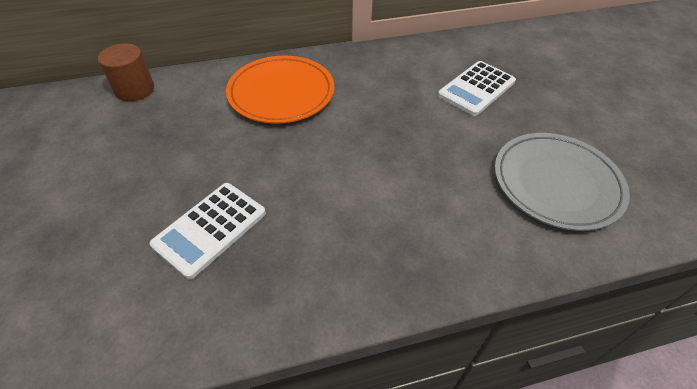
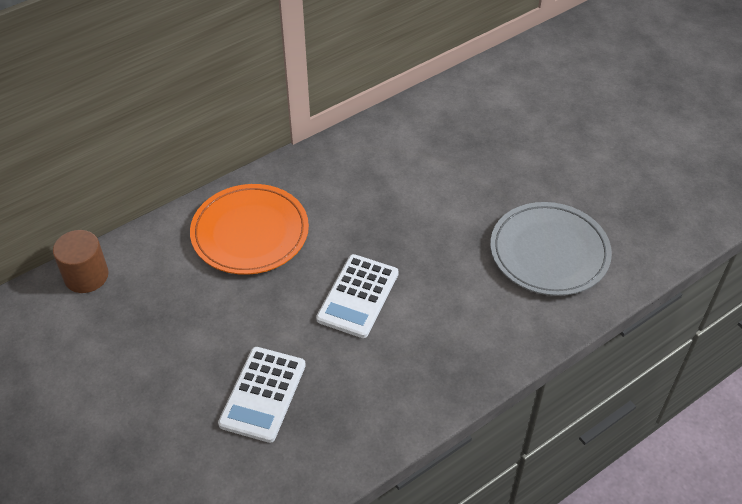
camera: 20 degrees left, 0 degrees up
(476, 89) = (446, 169): white calculator -> white calculator (358, 296)

